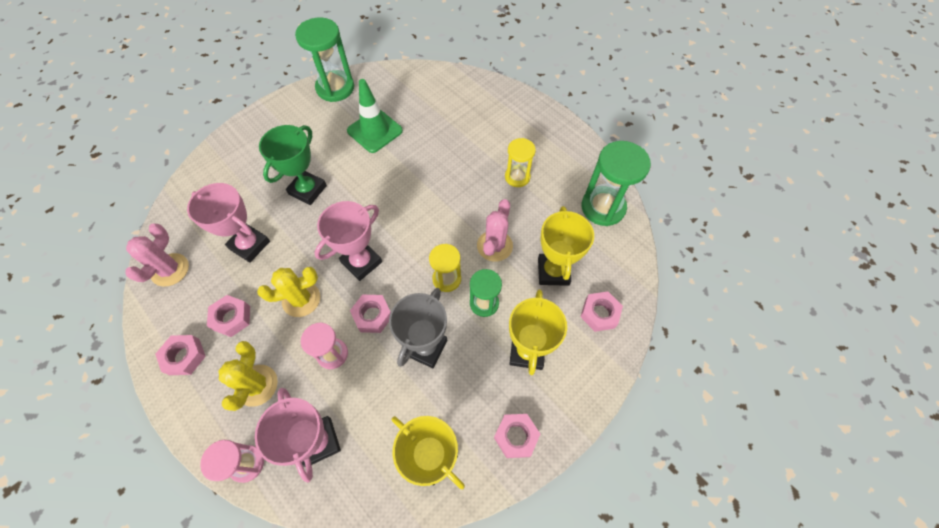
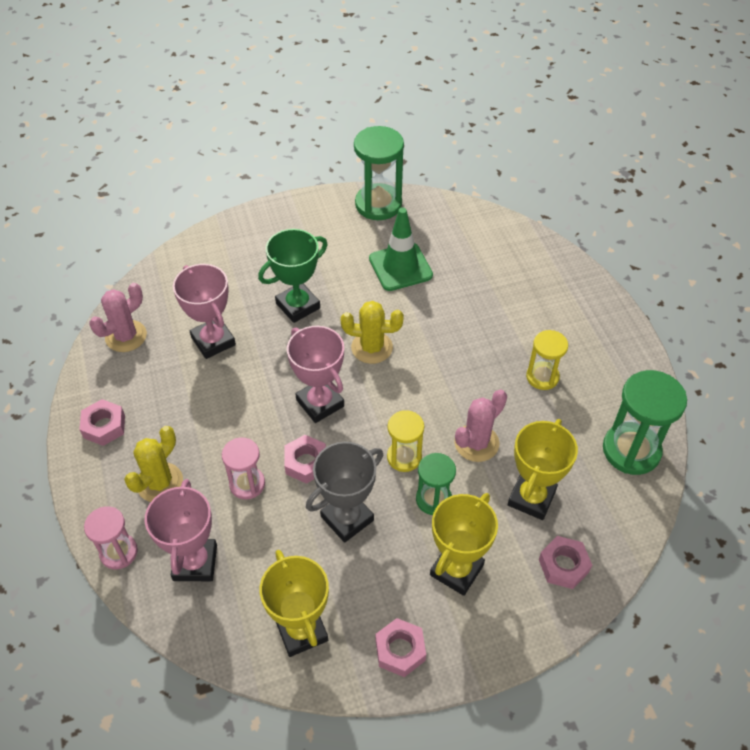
camera: 25 degrees right, 10 degrees down
(232, 318) = (164, 407): pink nut -> none
(301, 299) = (240, 416): yellow cactus -> yellow cactus (372, 347)
(361, 262) = (320, 403): pink trophy -> pink trophy turned 75 degrees clockwise

